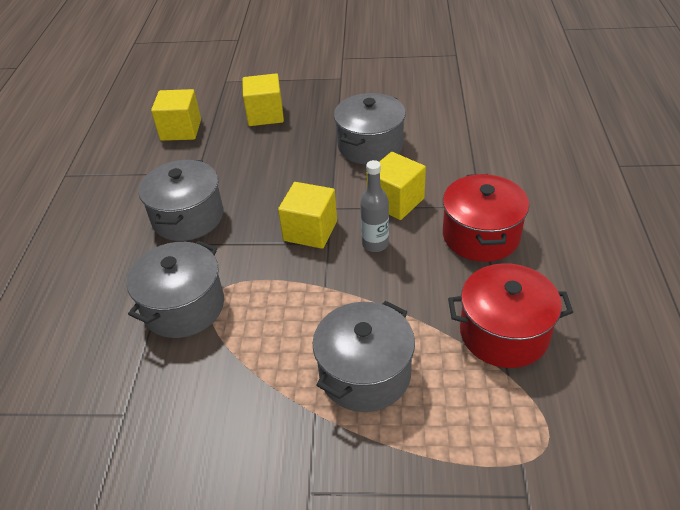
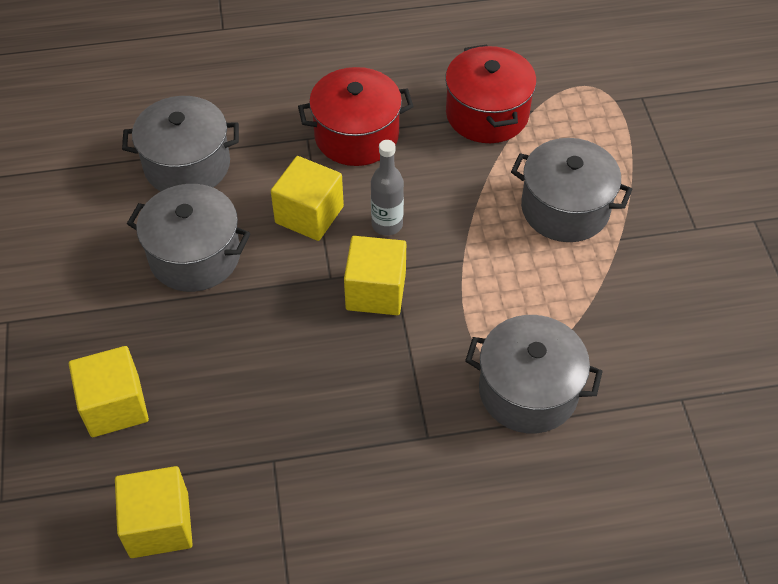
camera: 105 degrees left, 10 degrees up
(188, 217) = (373, 439): grey pot -> grey pot (187, 165)

